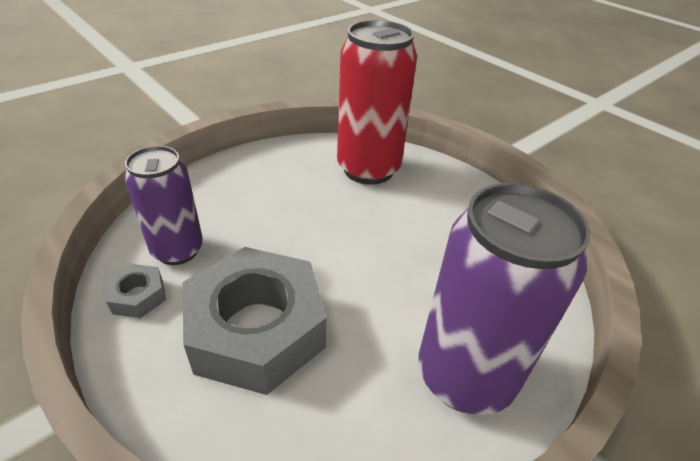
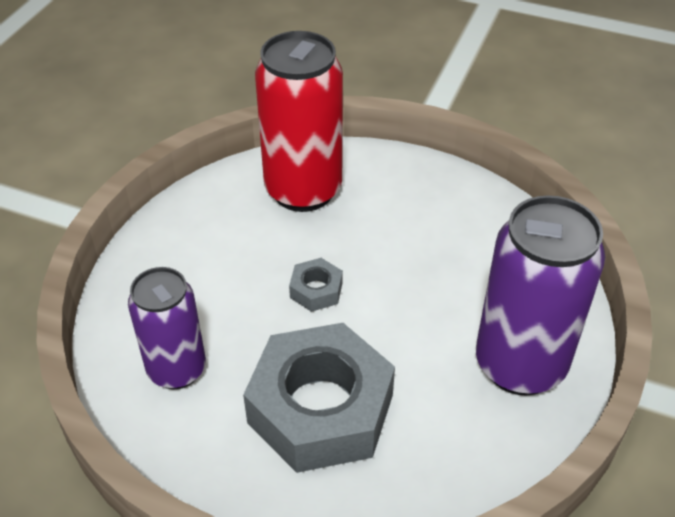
camera: 25 degrees left, 5 degrees up
(138, 296) = (180, 432): grey nut -> grey nut (316, 290)

